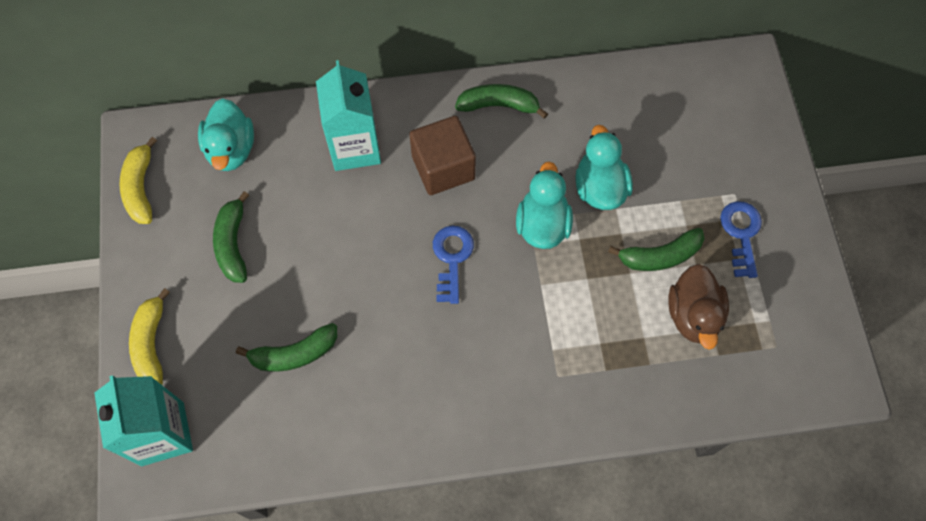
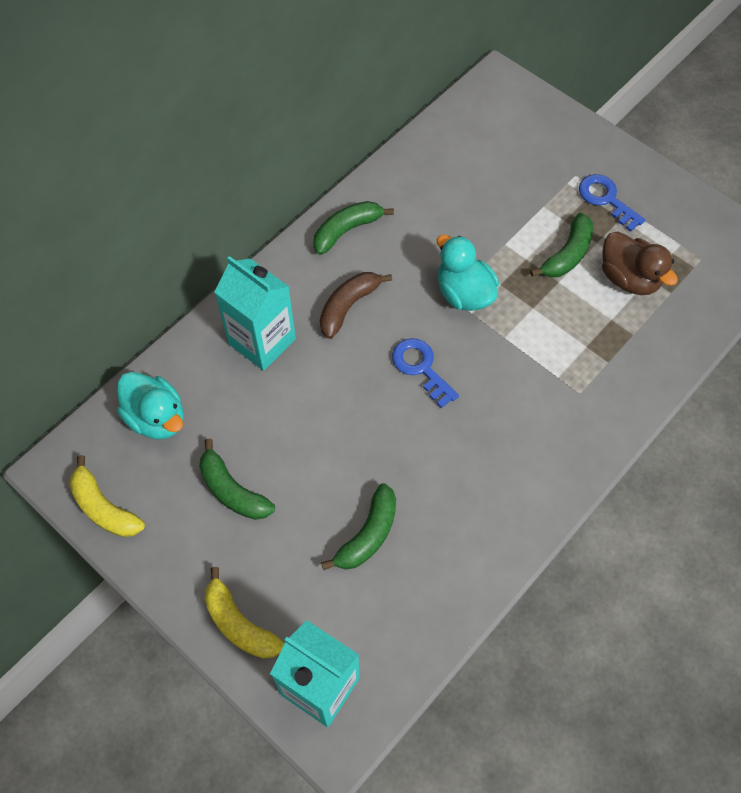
camera: 40 degrees left, 5 degrees down
(443, 168) = (348, 306): brown cube -> brown banana
(599, 187) = (479, 237): turquoise duck -> none

